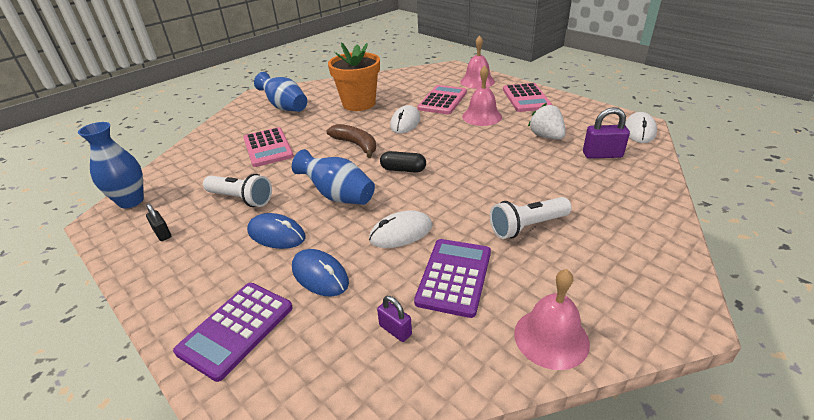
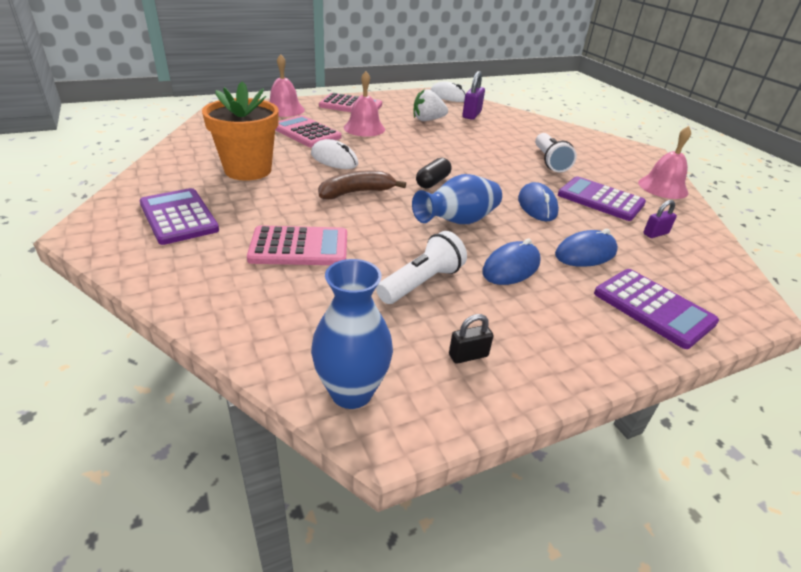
camera: 75 degrees left, 0 degrees up
(285, 107) = (179, 217): blue vase -> purple calculator
(401, 233) = (537, 206): white mouse -> blue mouse

